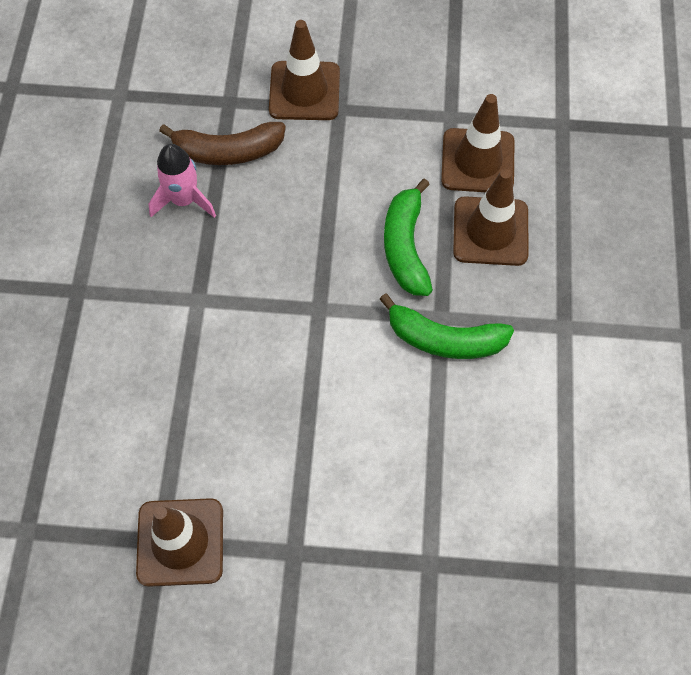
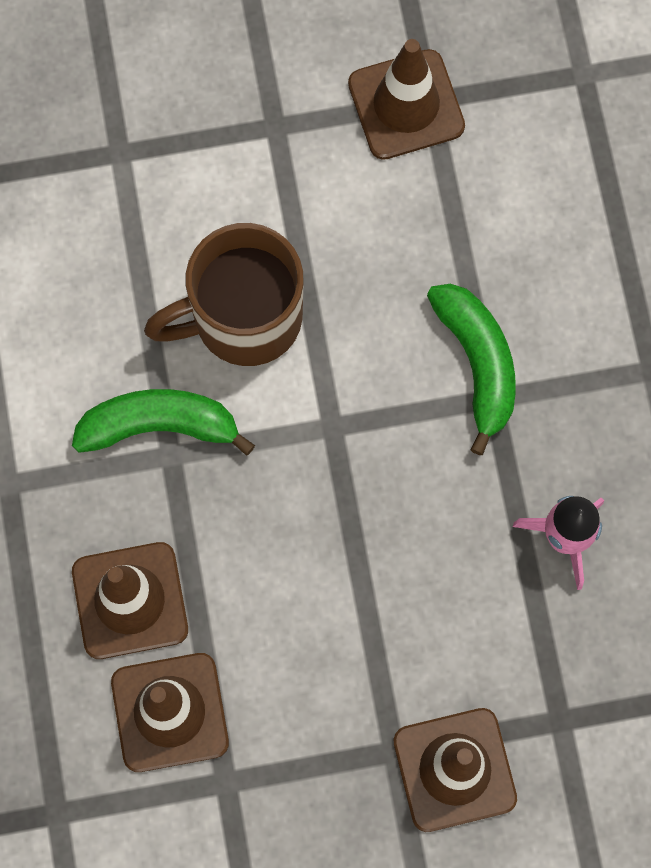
camera: 165 degrees right, 10 degrees up
(227, 151) = (532, 633): brown banana -> none
(362, 401) = (243, 318): none -> brown mug
(405, 247) = (241, 546): green banana -> green banana (477, 364)

